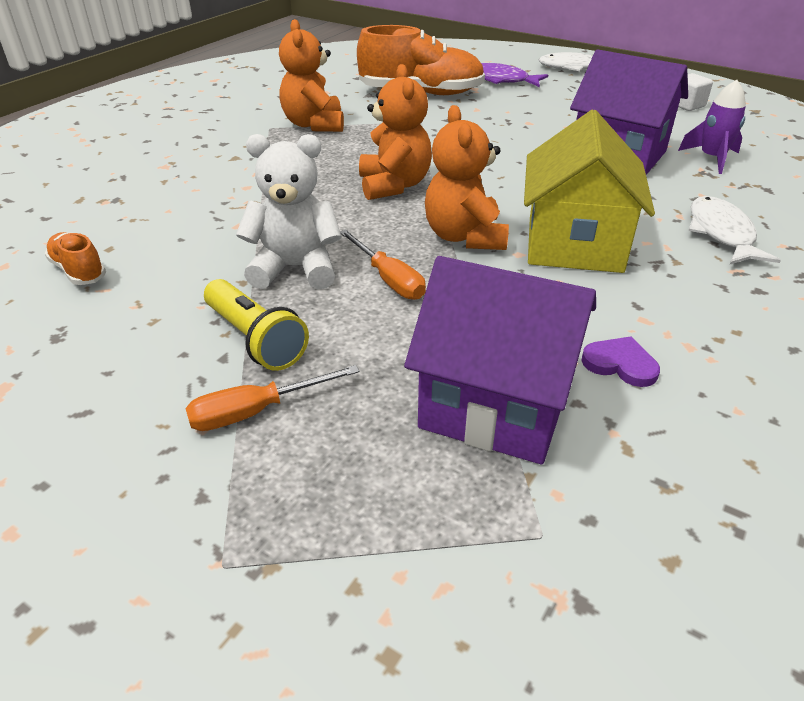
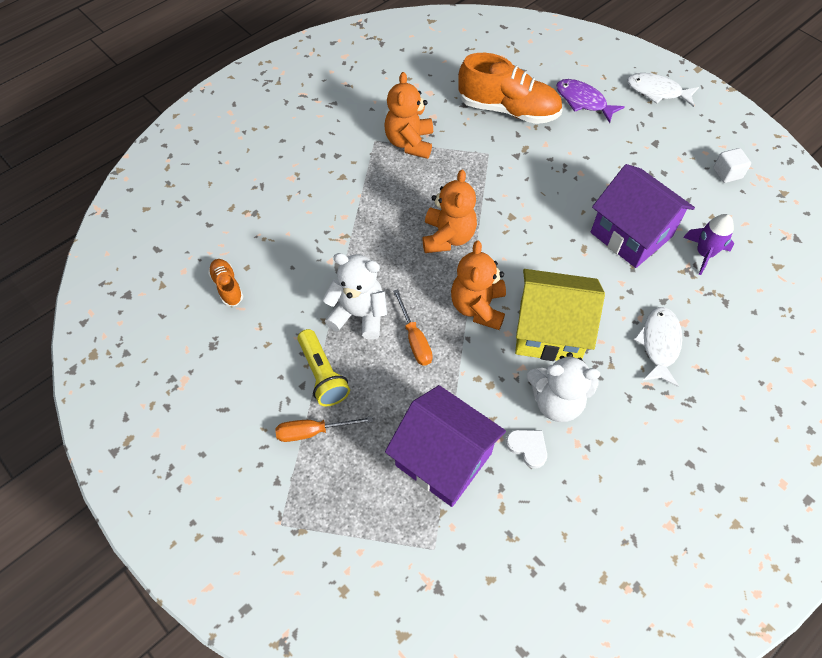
camera: 15 degrees right, 20 degrees up
(574, 244) = (549, 332): yellow house -> yellow house turned 75 degrees clockwise
(620, 364) = (528, 447): purple heart -> white heart
(628, 307) = (556, 401): none -> white teddy bear

